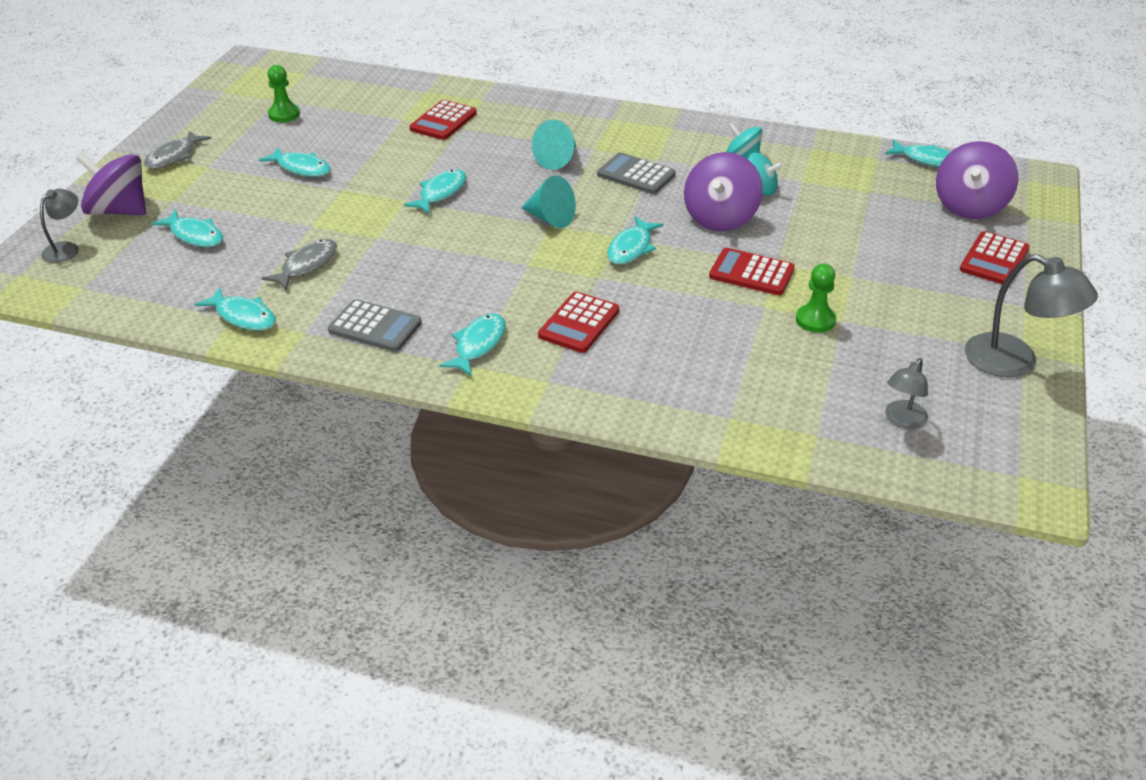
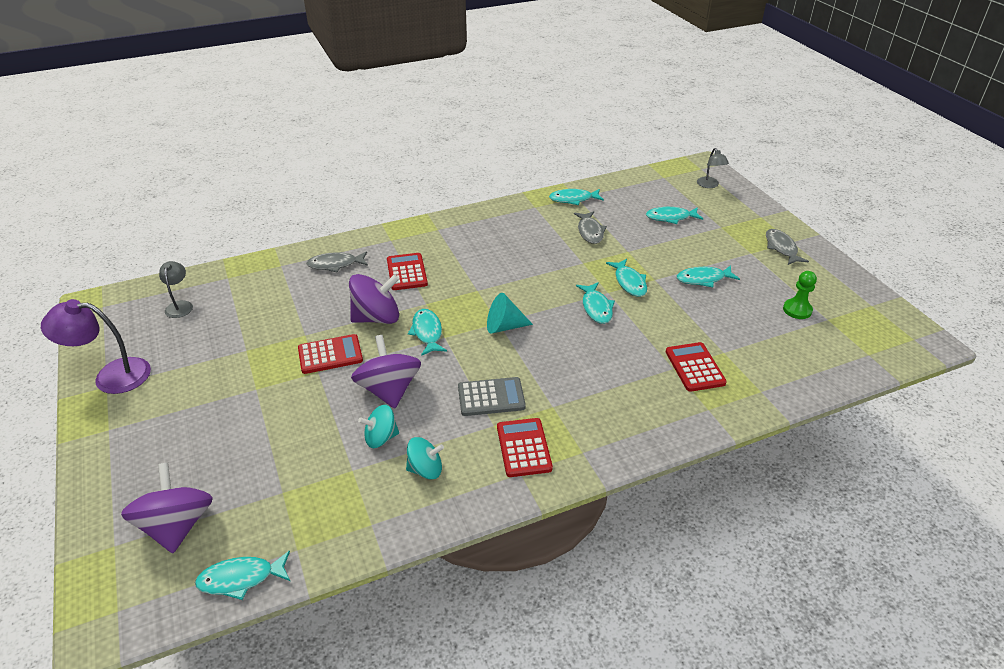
camera: 140 degrees right, 0 degrees up
(119, 211) = (731, 210): purple spinning top -> purple spinning top (376, 318)
(375, 327) = (507, 223): grey calculator -> none
(478, 345) = (445, 239): turquoise fish -> turquoise fish (629, 282)
(558, 160) = (564, 379): turquoise cone -> none
(656, 380) = (335, 264): none -> grey fish
(815, 320) = (264, 341): green pawn -> none
(994, 259) = (141, 466): red calculator -> red calculator (524, 448)
(1015, 362) = (111, 376): grey lamp -> purple lamp

